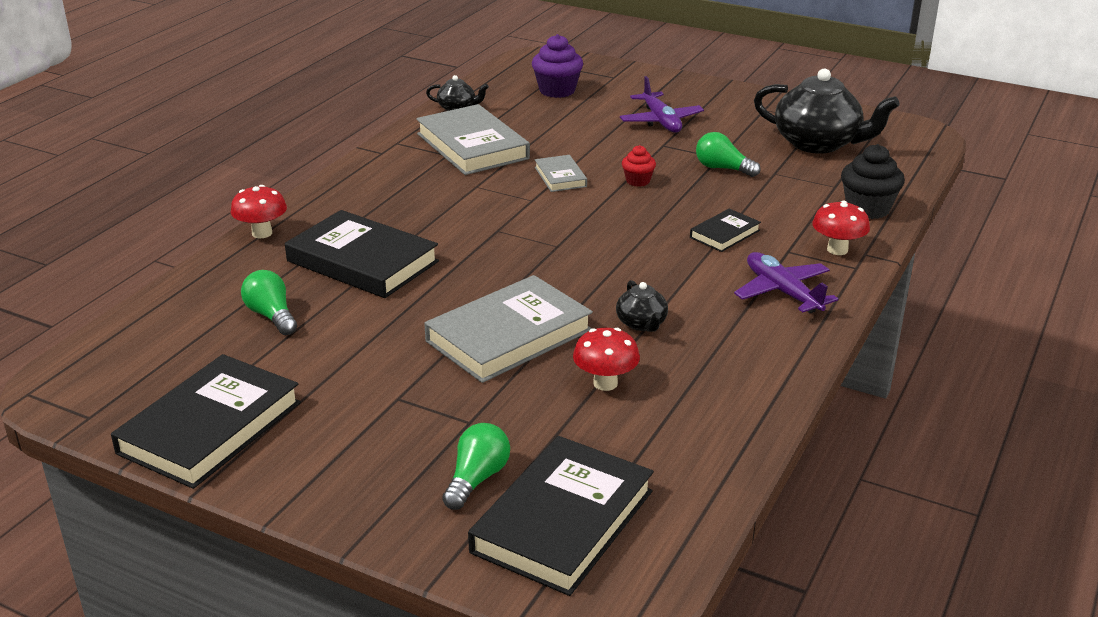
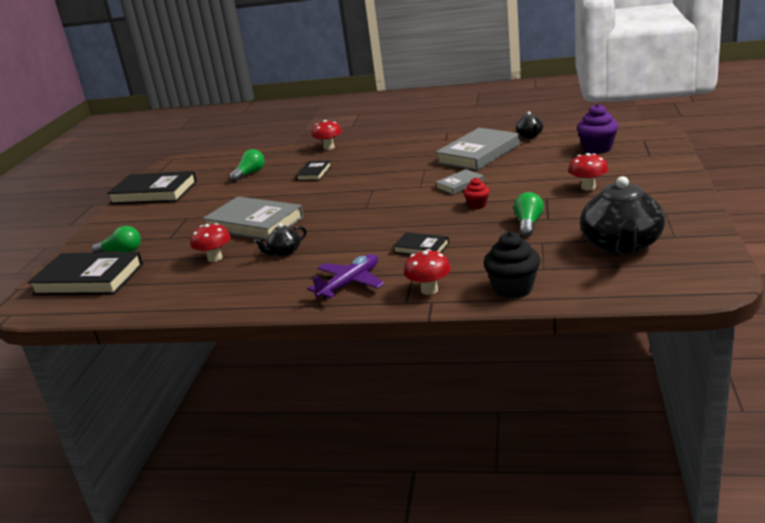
camera: 75 degrees right, 5 degrees down
(362, 261) = (314, 173): black book -> black book, size x0.50
(661, 121) = (588, 187): purple plane -> red mushroom

